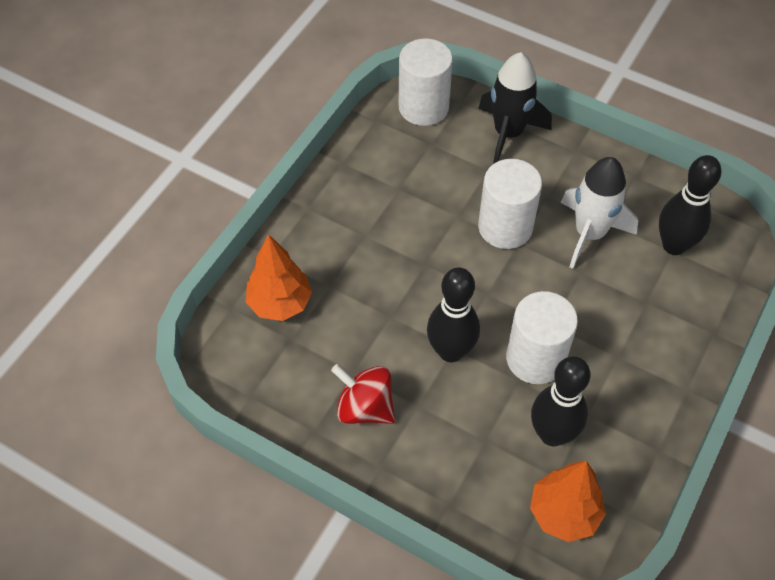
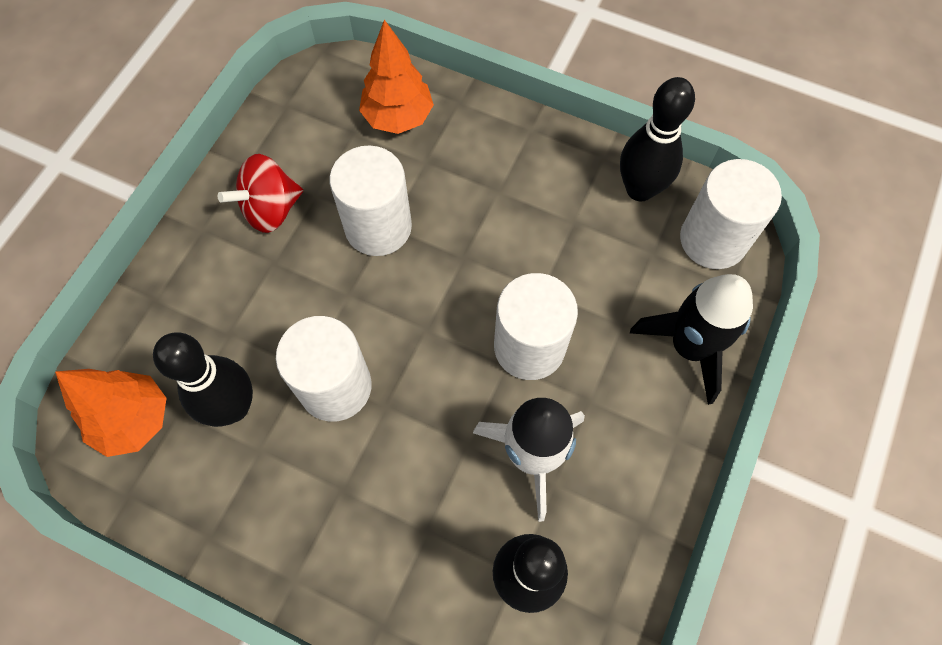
camera: 85 degrees right, 10 degrees up
(365, 407) = (271, 209): red spinning top -> red spinning top turned 150 degrees counterclockwise
(391, 323) = (378, 227): none -> white cylinder
(451, 351) = (343, 291): black bowling pin -> black bowling pin (640, 189)

